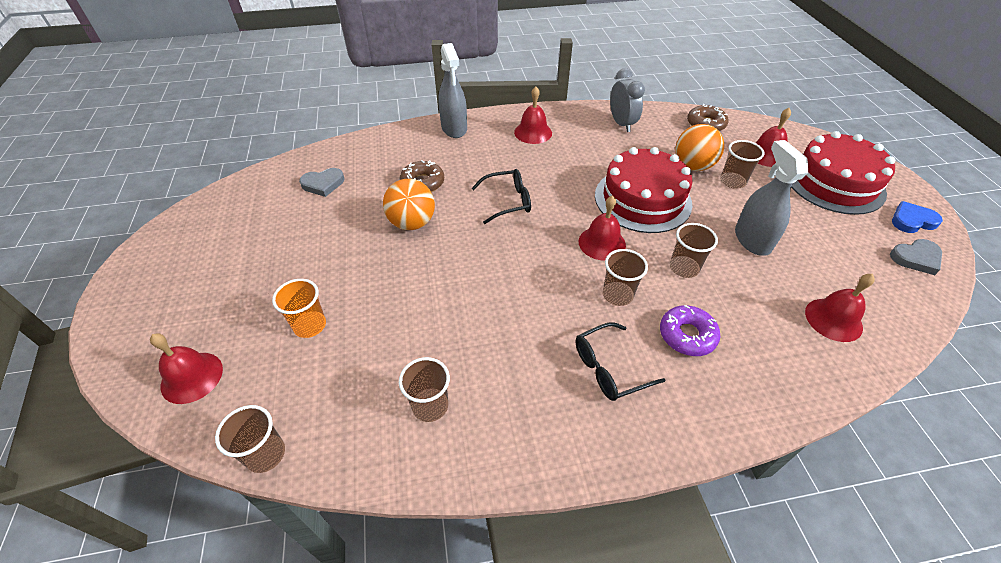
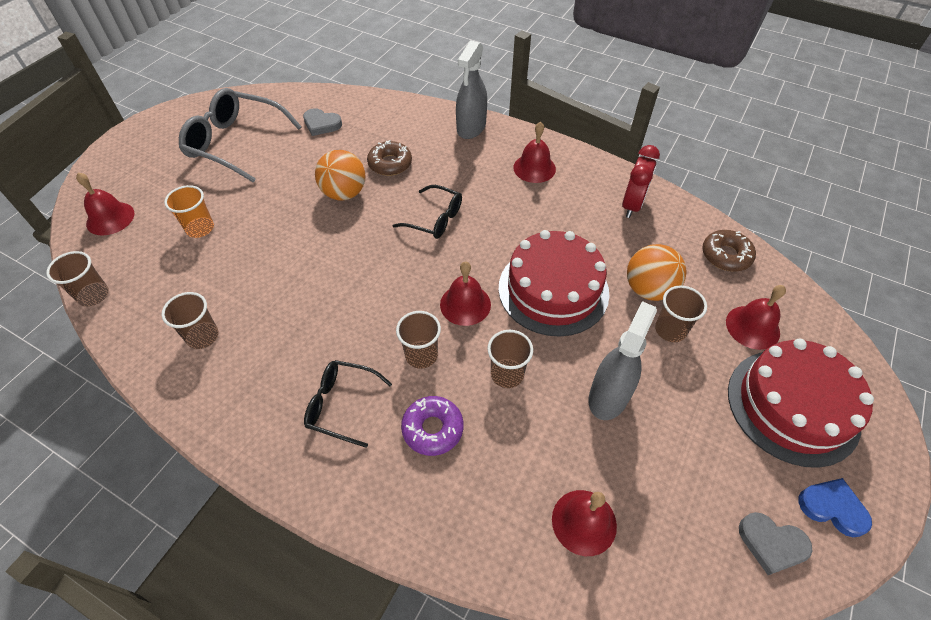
camera: 40 degrees right, 5 degrees up
(254, 239) = (235, 143): none -> grey glasses
(621, 124) = (632, 205): grey clock -> red clock

